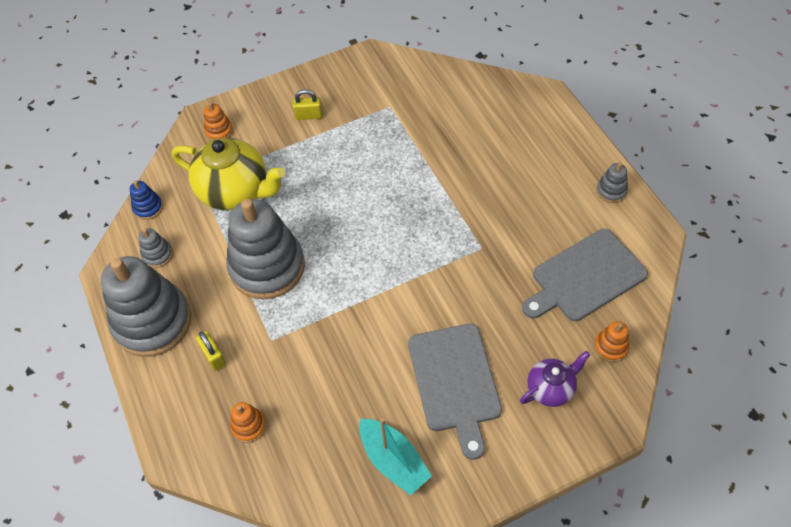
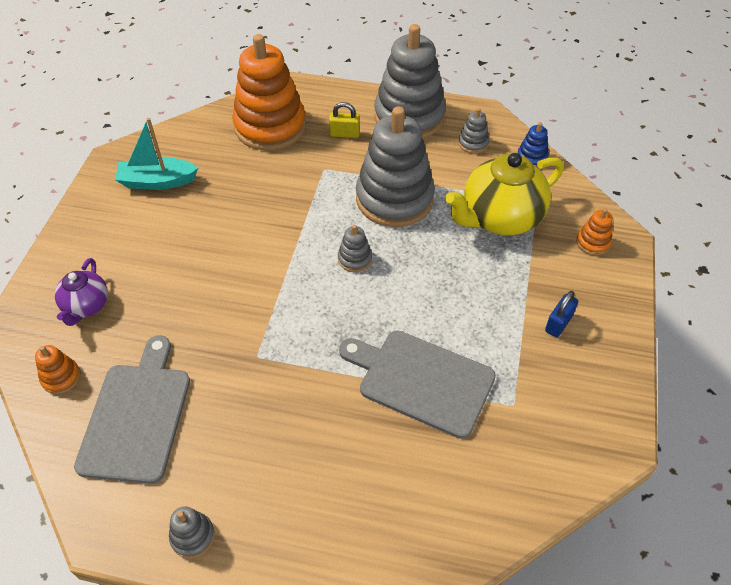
camera: 125 degrees right, 5 degrees down
(249, 426) = (270, 126): orange stacking toy -> orange stacking toy, size x2.42
(309, 115) = (558, 323): yellow padlock -> blue padlock
(350, 251) = (355, 259): none -> grey stacking toy
(455, 382) = (166, 250): grey cutting board -> grey cutting board (421, 381)

